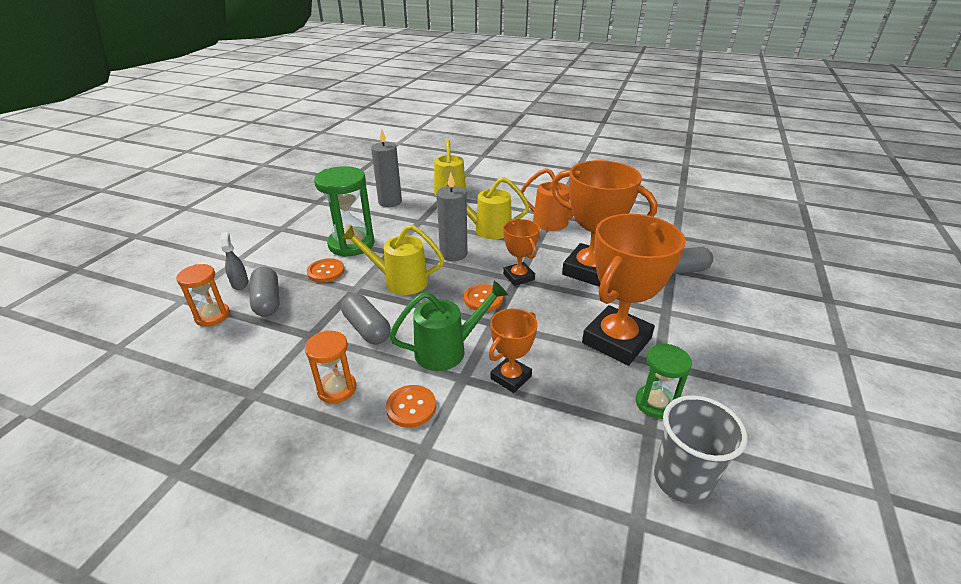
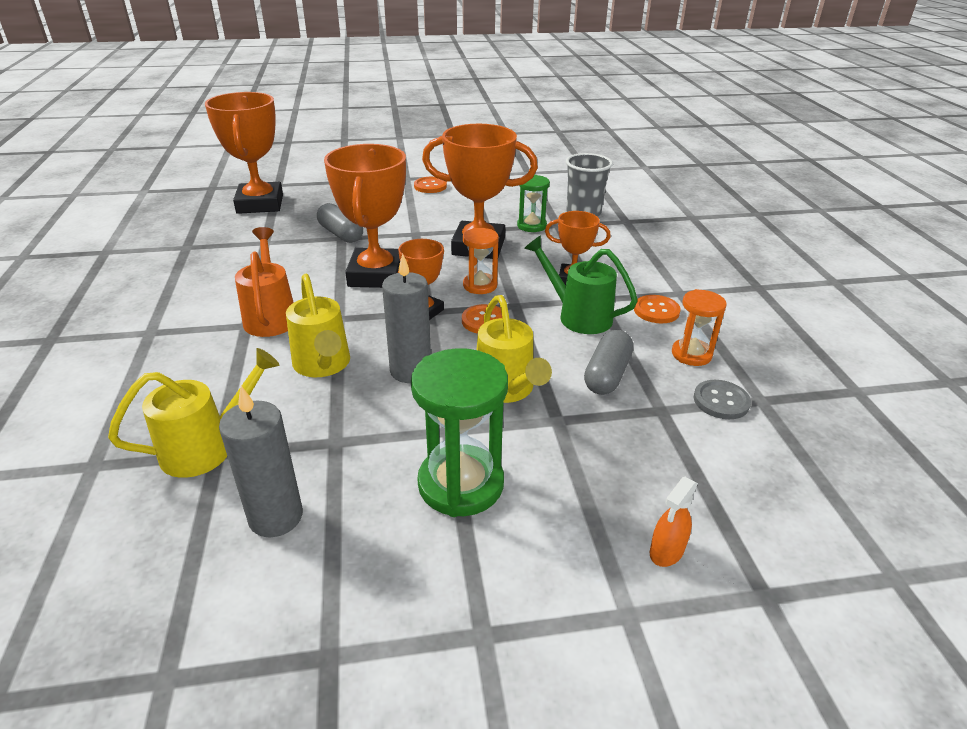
camera: 120 degrees left, 0 degrees up
(212, 316) = (742, 523): orange hourglass -> orange hourglass (480, 285)
(240, 283) = (666, 551): grey spray bottle -> orange spray bottle
(267, 301) = (660, 487): grey capsule -> none
(280, 370) = (721, 401): none -> grey button
(326, 271) = (550, 469): orange button -> orange button (430, 186)
(763, 245) = (260, 204): none -> orange trophy

